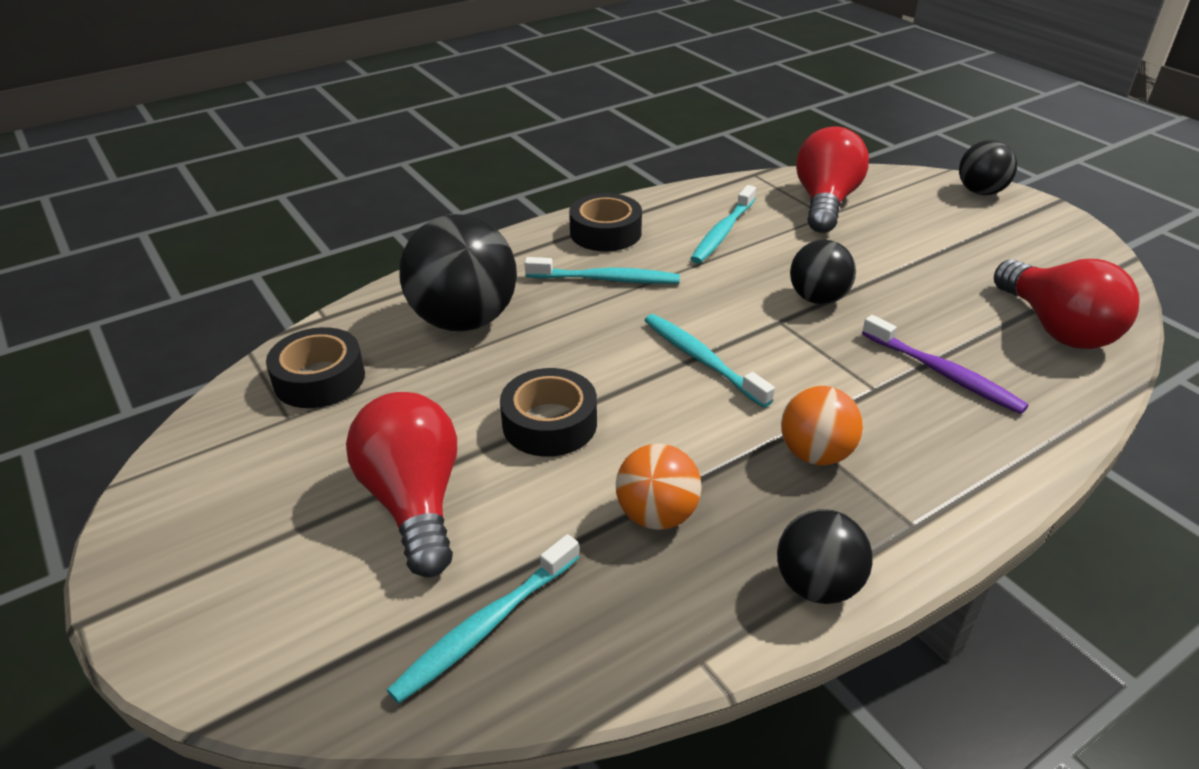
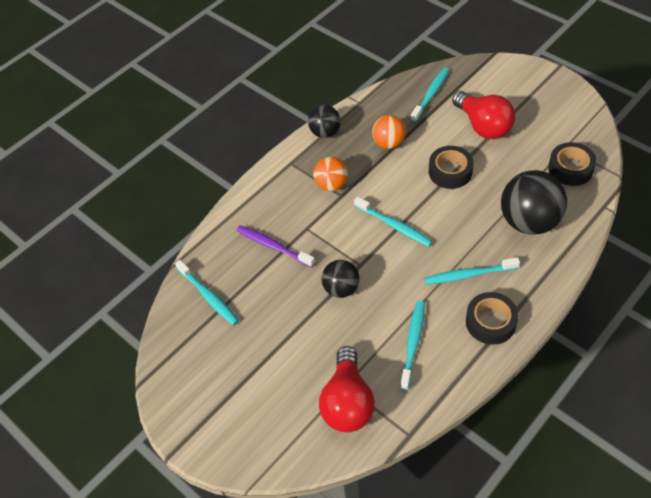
camera: 170 degrees right, 15 degrees up
(980, 192) = (229, 451): black ball -> none
(1056, 328) = (208, 296): red light bulb -> turquoise toothbrush

